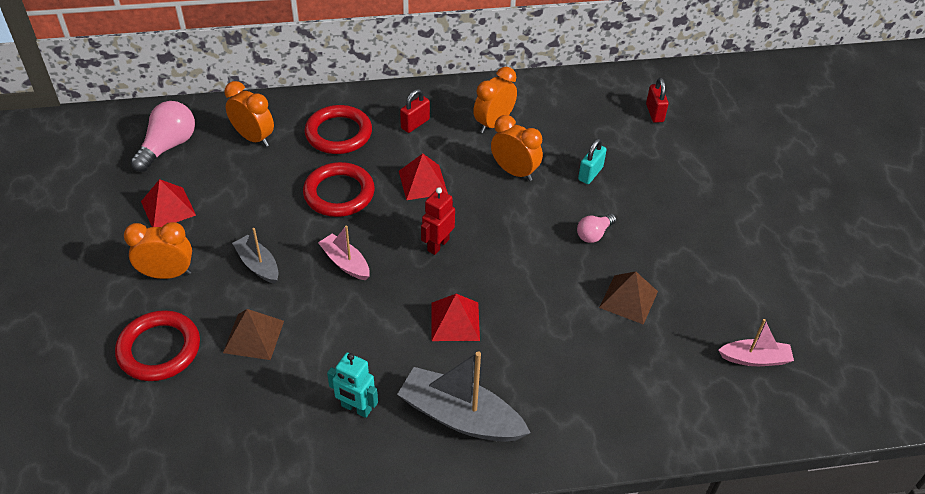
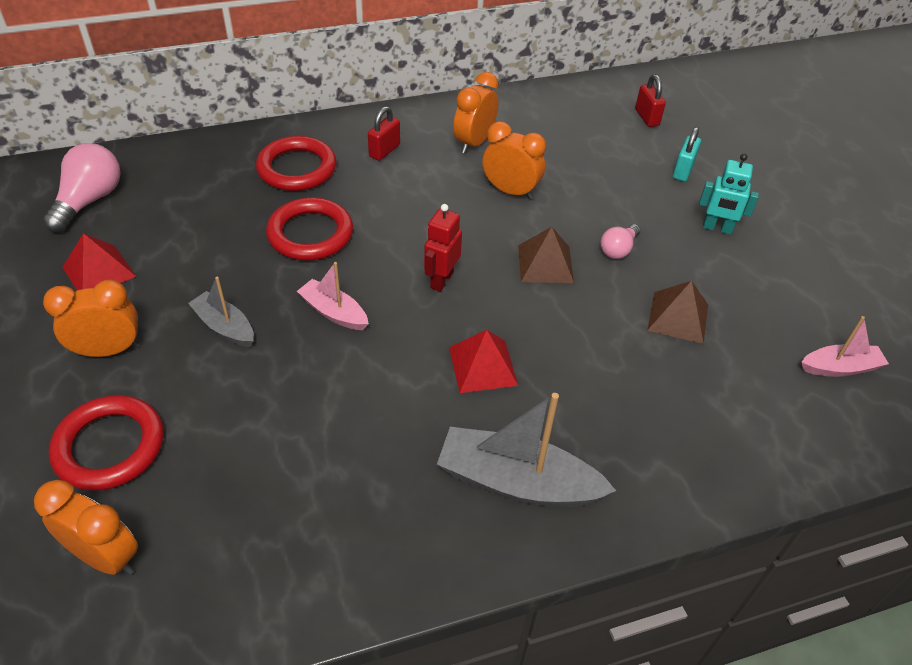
camera: 10 degrees left, 0 degrees up
(253, 336) = (233, 415): brown pyramid -> brown pyramid (545, 264)
(254, 138) = (195, 182): orange clock -> orange clock (106, 556)
(356, 408) = (383, 489): turquoise robot -> turquoise robot (717, 228)
(423, 182) = (407, 212): red pyramid -> none
(590, 174) = (595, 185): turquoise padlock -> turquoise padlock (683, 171)

